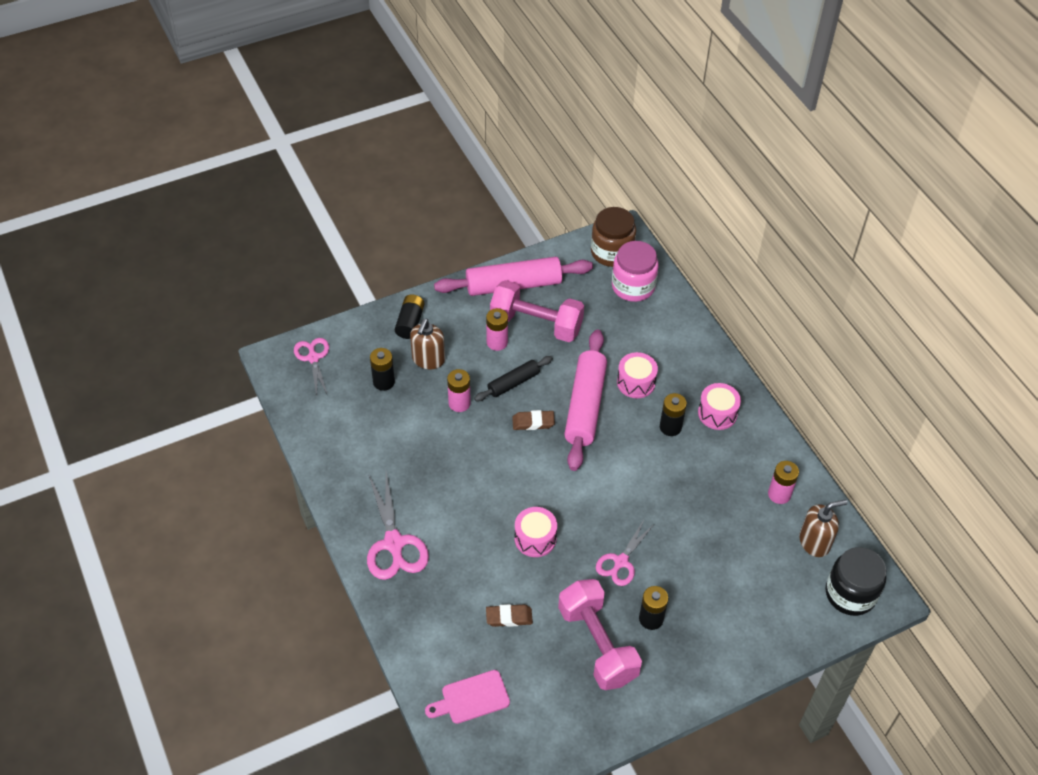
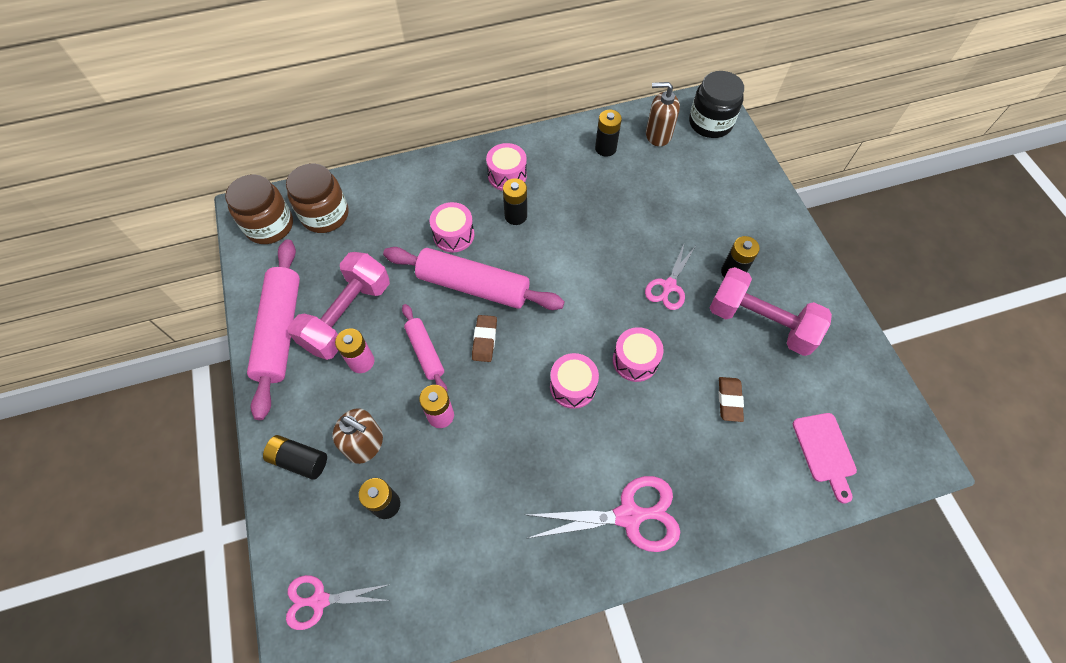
camera: 80 degrees left, 10 degrees up
(501, 492) = (572, 386): none -> pink drum
(513, 383) = (425, 352): black rolling pin -> pink rolling pin
(597, 644) = (760, 322): pink dumbbell -> pink dumbbell turned 45 degrees clockwise
(621, 562) = (669, 286): pink scissors -> pink scissors turned 75 degrees clockwise
(633, 286) = (325, 215): pink jar -> brown jar
(779, 494) = (605, 148): pink battery -> black battery
(814, 542) = (658, 135): brown soap dispenser -> brown soap dispenser turned 75 degrees counterclockwise

